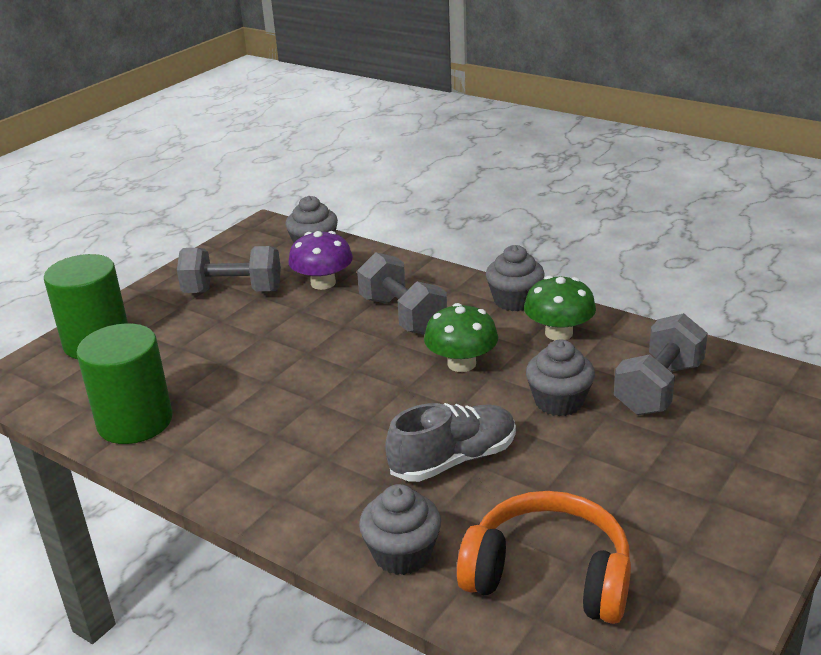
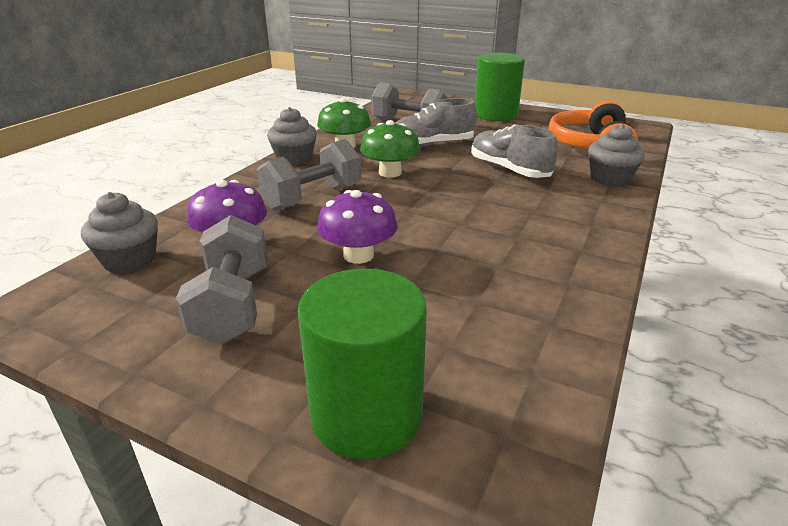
camera: 100 degrees left, 0 degrees up
(135, 421) = (539, 323): green cylinder -> green cylinder (495, 114)
(277, 341) = (358, 255): none -> purple mushroom
(559, 402) = (431, 145): grey cupcake -> grey shoe

